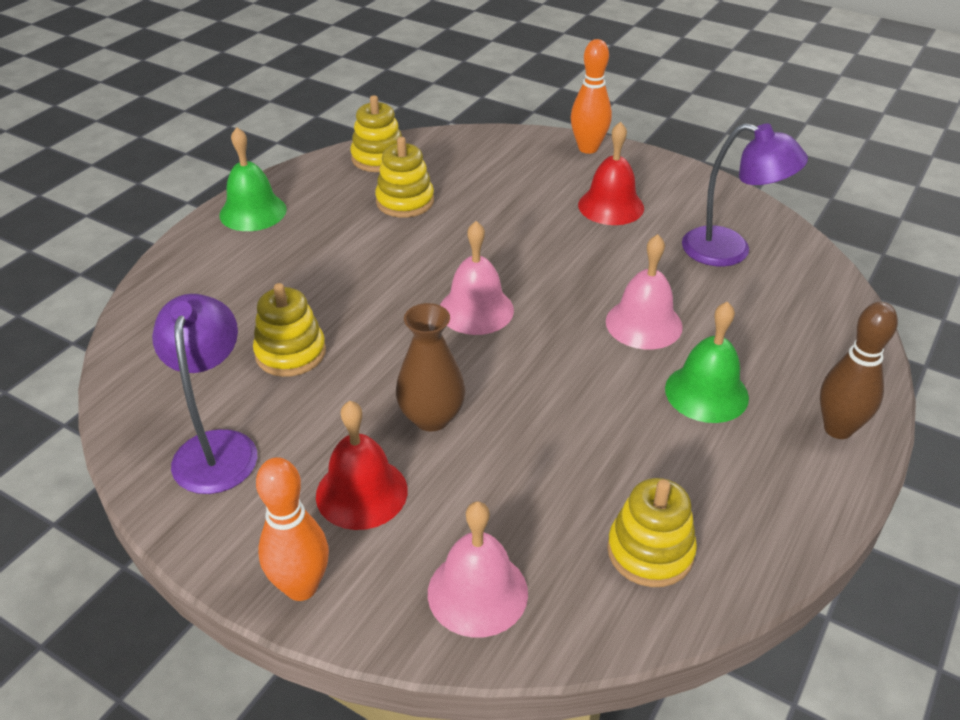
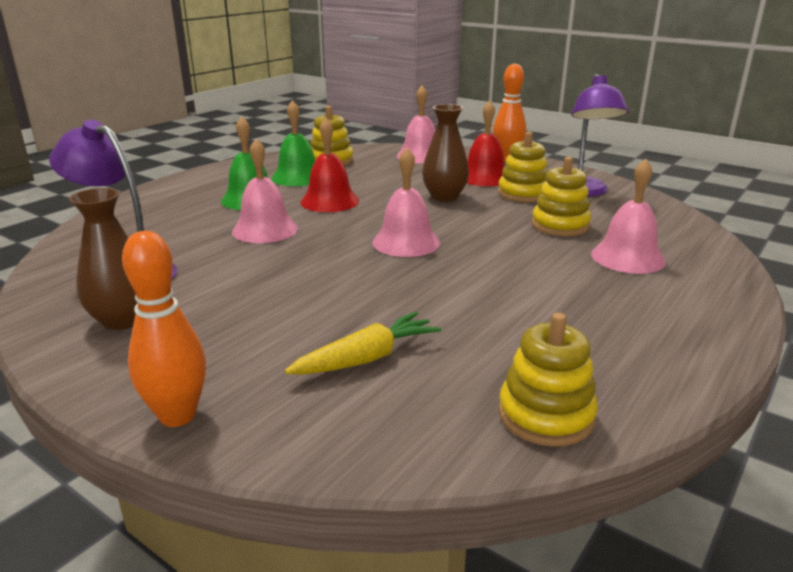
camera: 175 degrees left, 15 degrees down
(244, 298) = (627, 257): none -> pink bell
(253, 212) = (690, 336): green bell -> green bell (298, 177)
(405, 201) = (487, 340): yellow stacking toy -> yellow stacking toy (523, 193)
(489, 184) = (367, 358): none -> yellow carrot
(611, 206) = (216, 321): red bell -> red bell (329, 201)
(683, 204) = (122, 320): none -> brown vase
(838, 429) = (183, 185): brown bowling pin -> none

